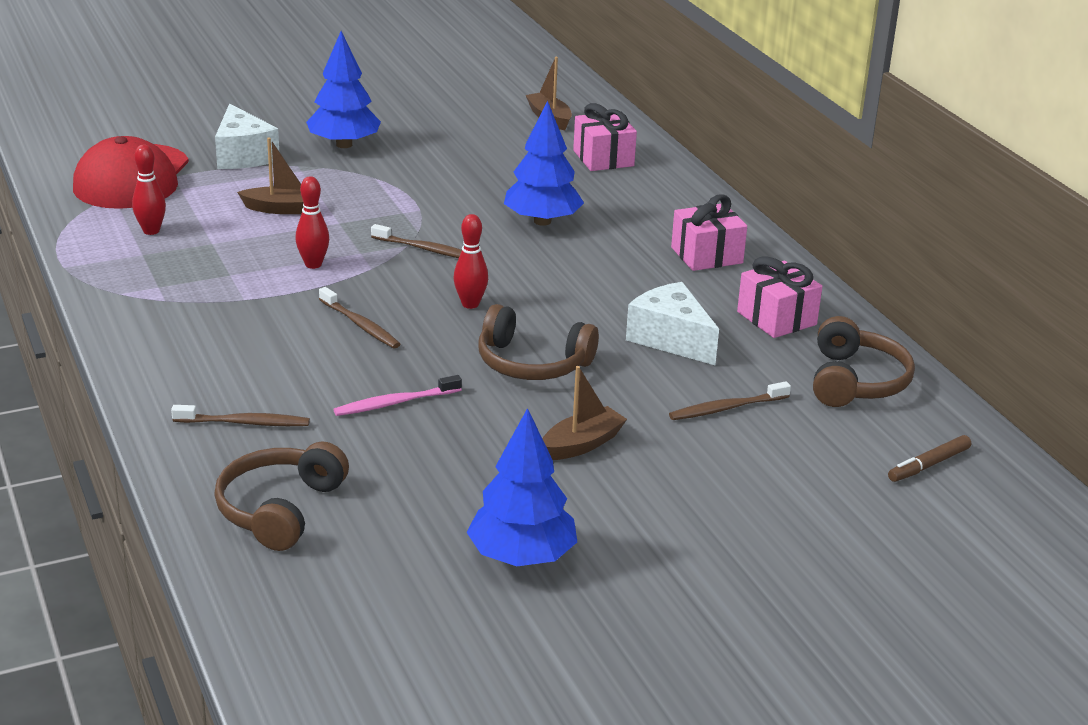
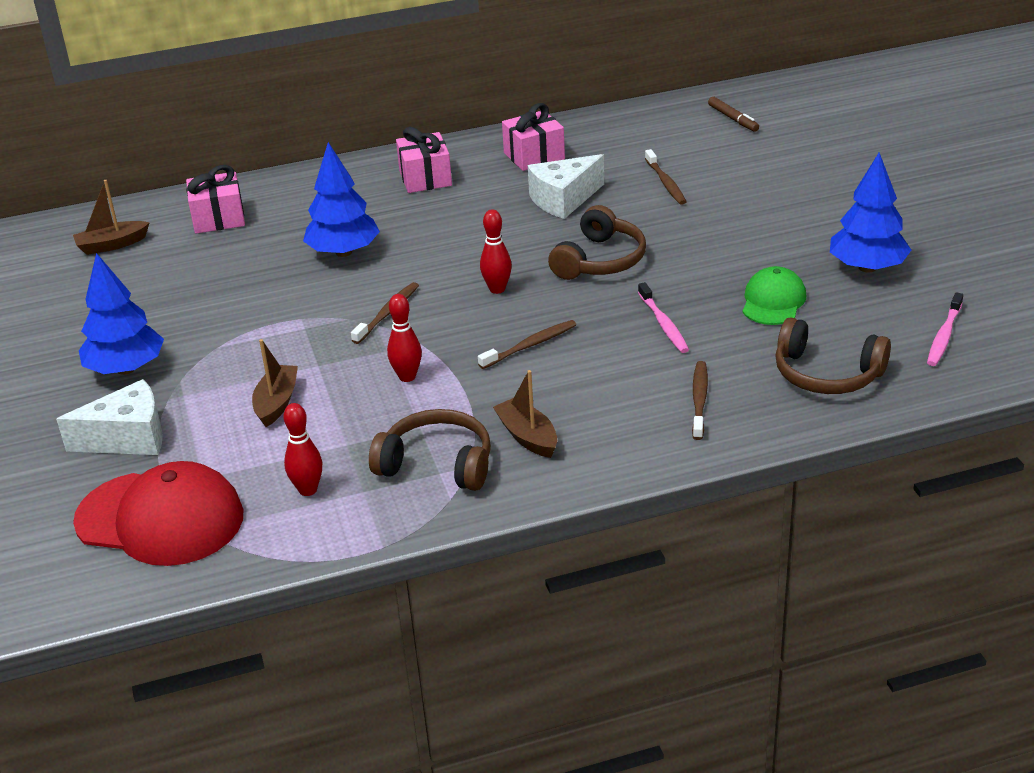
camera: 80 degrees left, 5 degrees up
(352, 608) = (944, 336): none -> pink toothbrush
(440, 479) = (773, 301): none -> green cap
(582, 444) = (719, 241): brown boat -> brown boat (527, 436)
(855, 381) = (627, 134): brown headphones -> brown headphones (437, 464)

